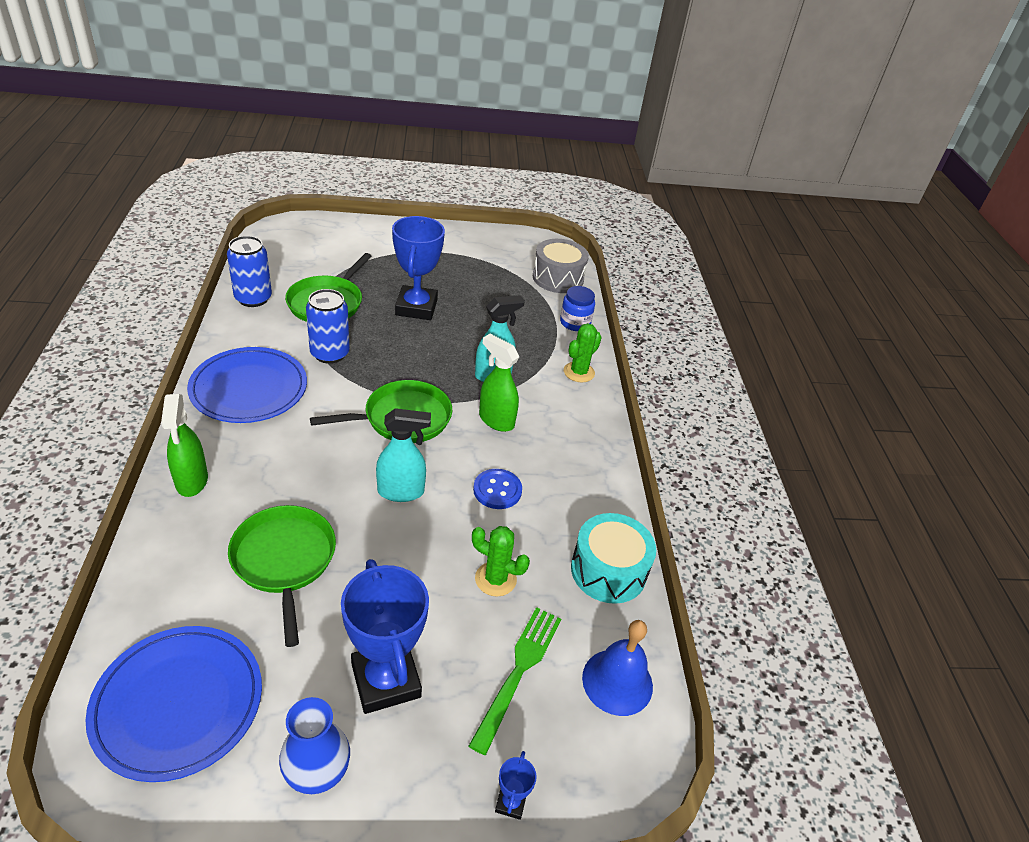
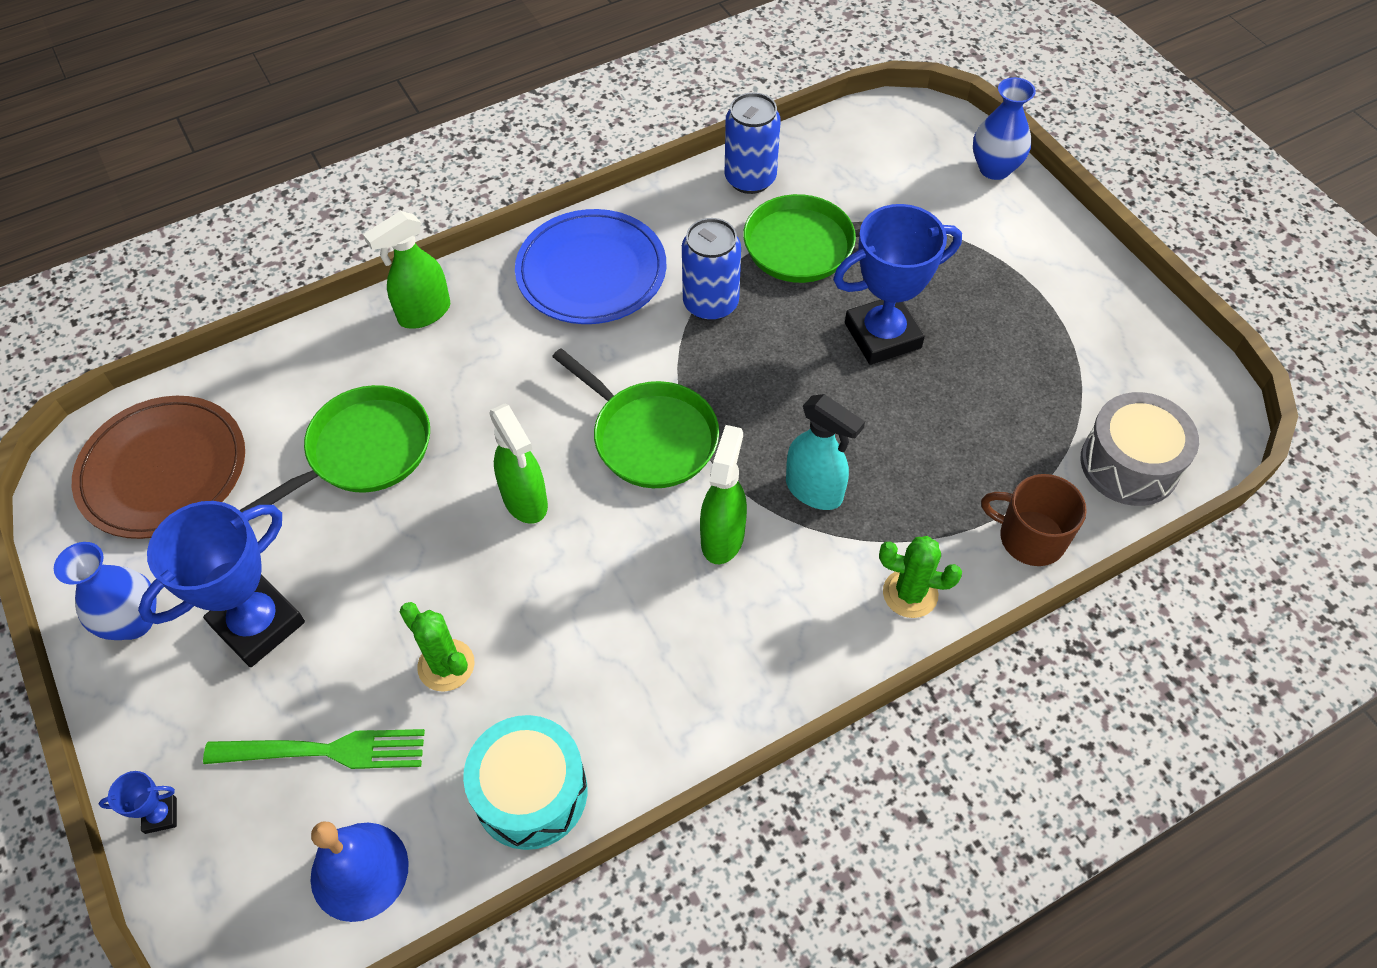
camera: 70 degrees right, 15 degrees up
(178, 703) = (163, 471): blue plate -> brown plate
(347, 225) = (994, 168): none -> blue vase
(401, 492) = (525, 501): turquoise spray bottle -> green spray bottle
(495, 579) = (446, 665): green cactus -> green cactus turned 45 degrees counterclockwise
(497, 490) = (593, 600): blue button -> none
(575, 323) = (1030, 537): blue jar -> brown mug

